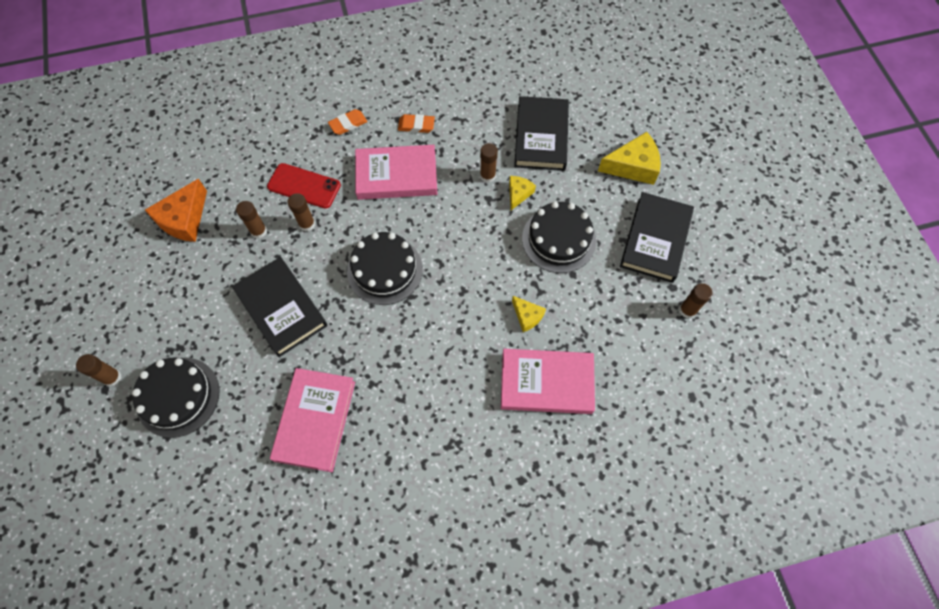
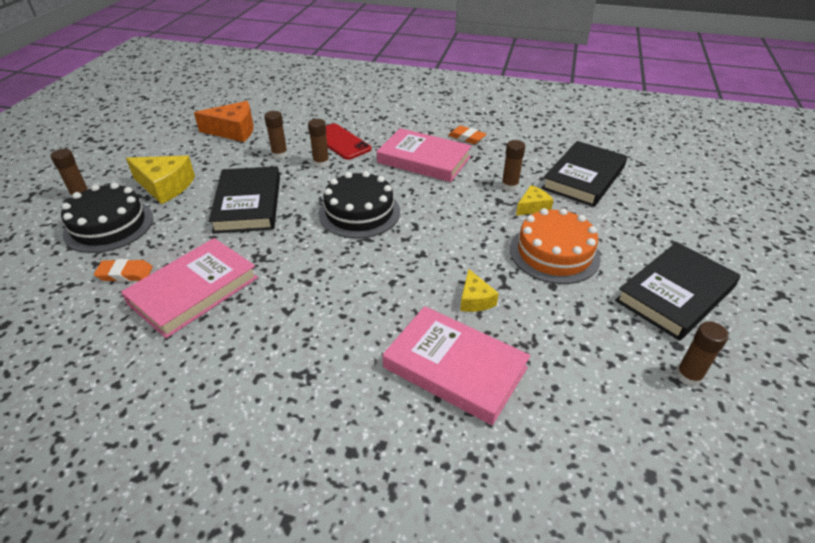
camera: 30 degrees right, 25 degrees down
(184, 219) = (233, 131): orange cheese -> orange cheese turned 150 degrees counterclockwise
(348, 124) = (409, 121): orange eraser -> orange eraser (125, 274)
(559, 239) = (554, 253): black cake -> orange cake
(633, 166) = (677, 228): yellow cheese -> yellow cheese (165, 186)

